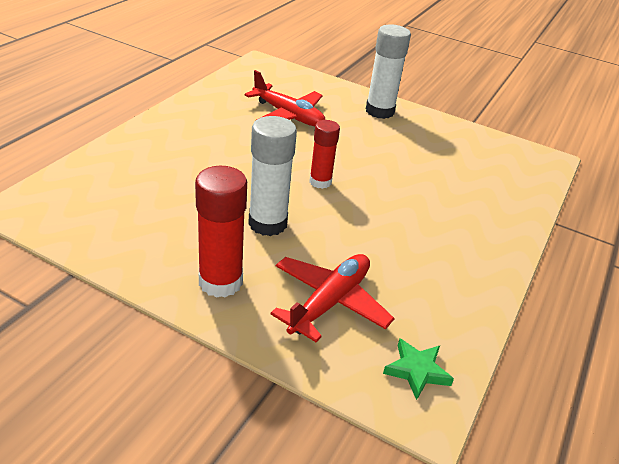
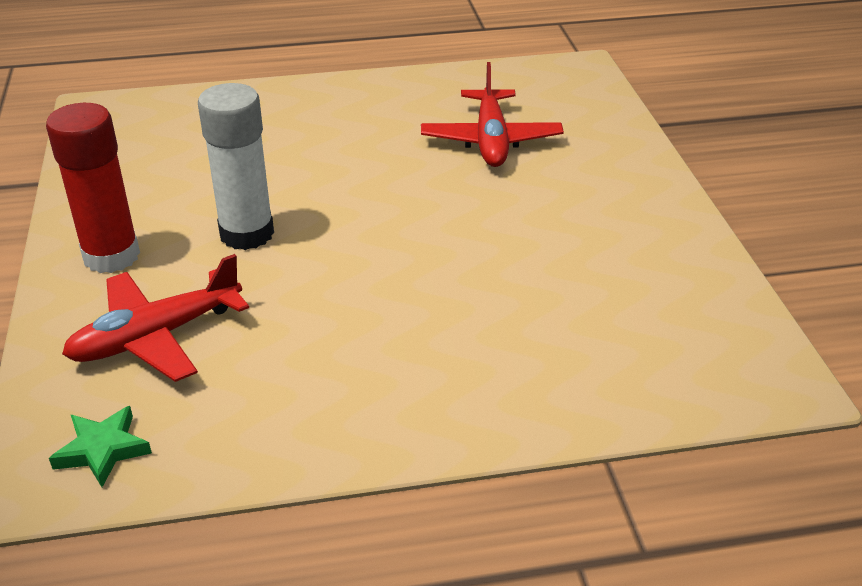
camera: 55 degrees right, 0 degrees up
(320, 182) = (380, 226): red glue stick -> none
(329, 302) = (156, 336): red plane -> red plane turned 150 degrees clockwise
(379, 111) = (628, 189): white glue stick -> none

